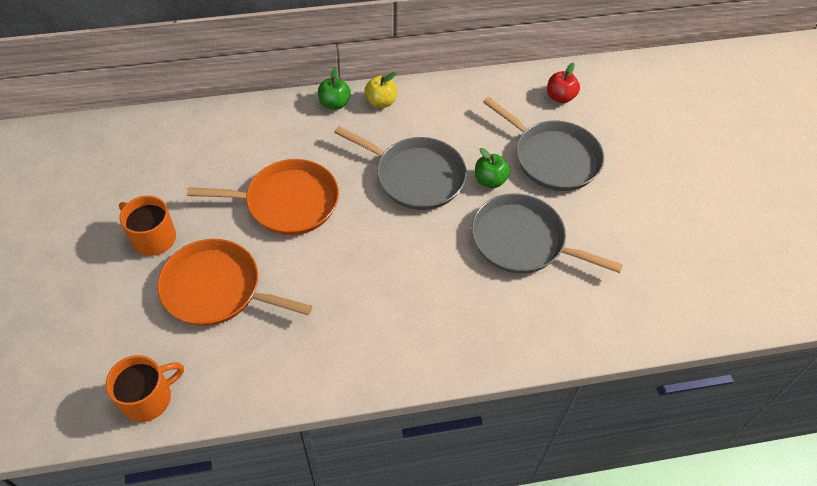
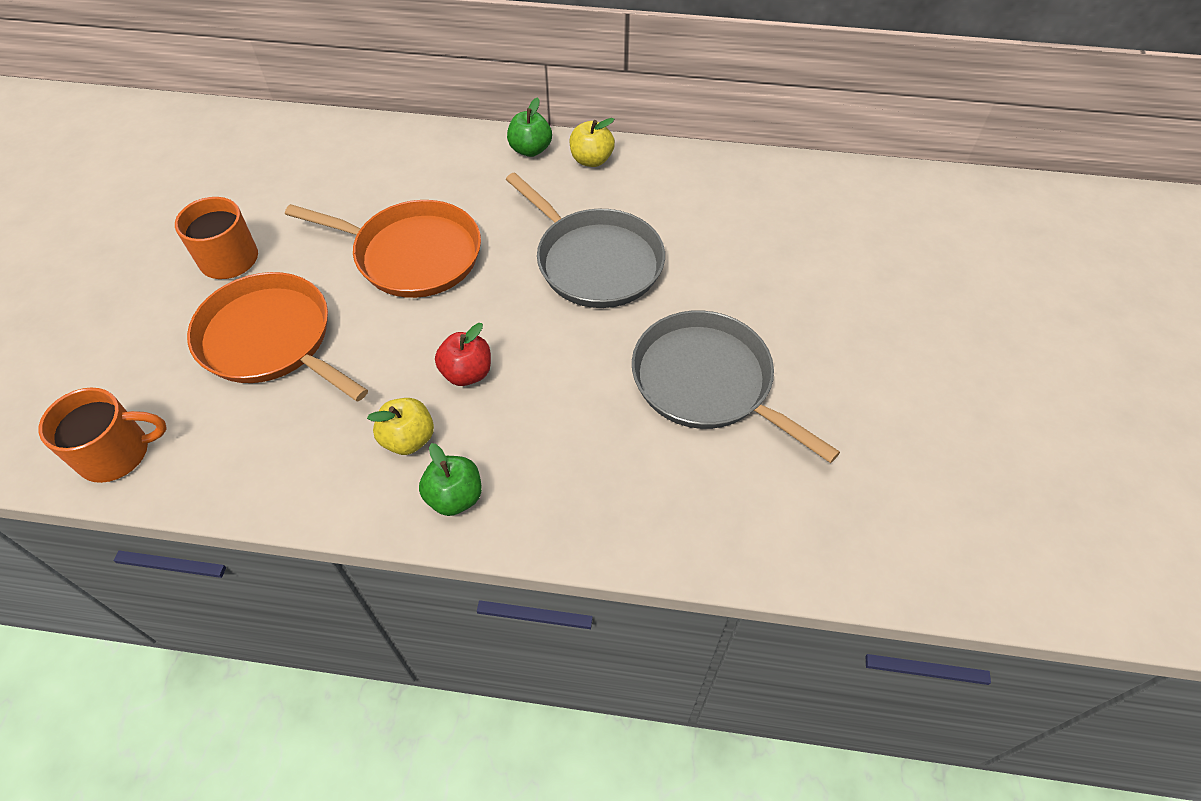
camera: 20 degrees right, 0 degrees up
(347, 331) = (408, 439): none -> yellow apple
(490, 180) = (695, 290): green apple -> green apple (455, 497)
(553, 158) = (799, 281): grey pan -> none
(560, 97) = (843, 204): red apple -> red apple (467, 373)

